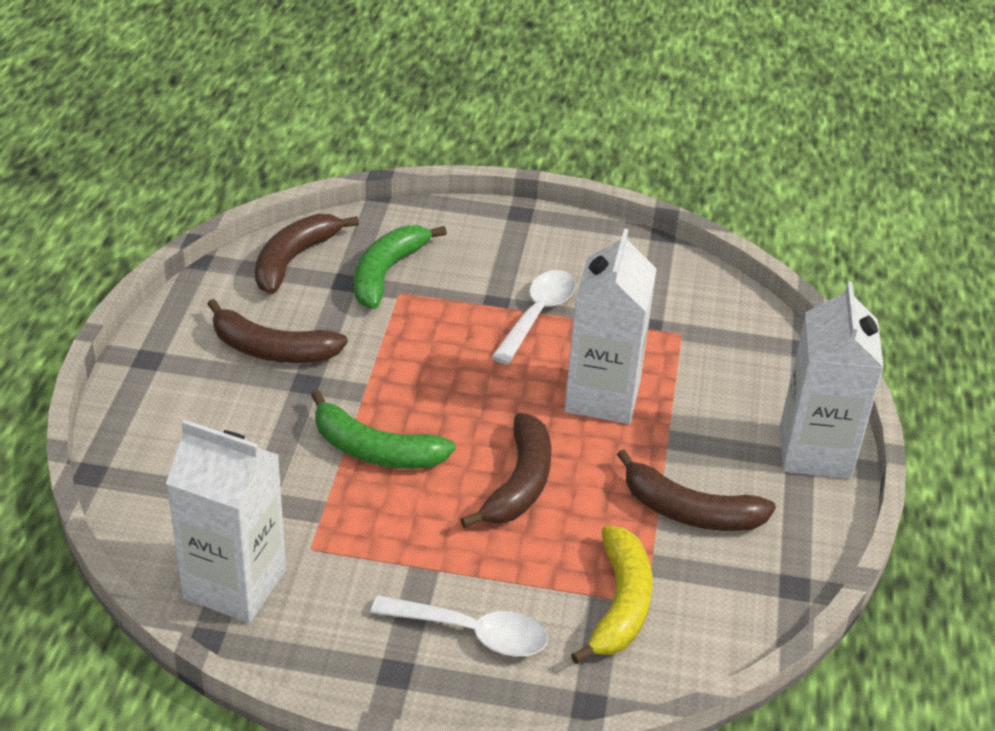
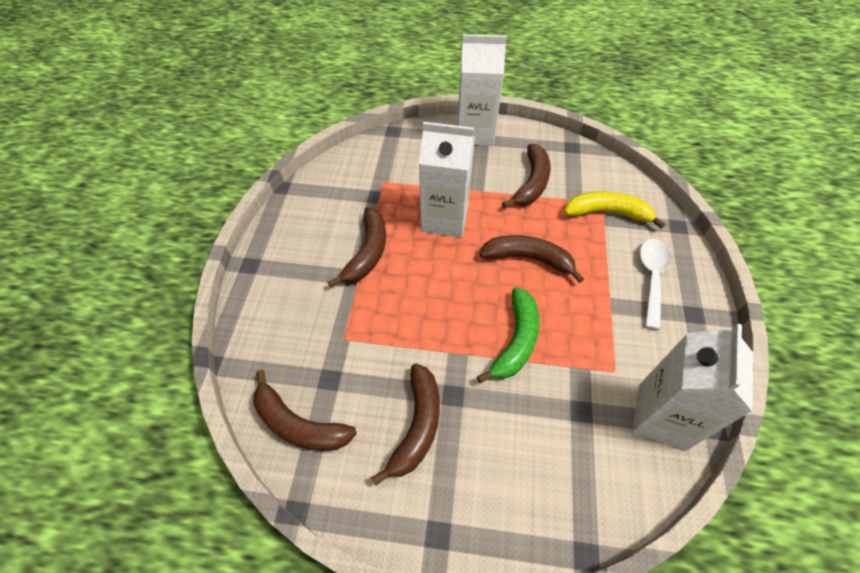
camera: 90 degrees left, 15 degrees up
(387, 273) = (319, 349): green banana -> none
(537, 315) = (367, 252): white spoon -> brown banana

